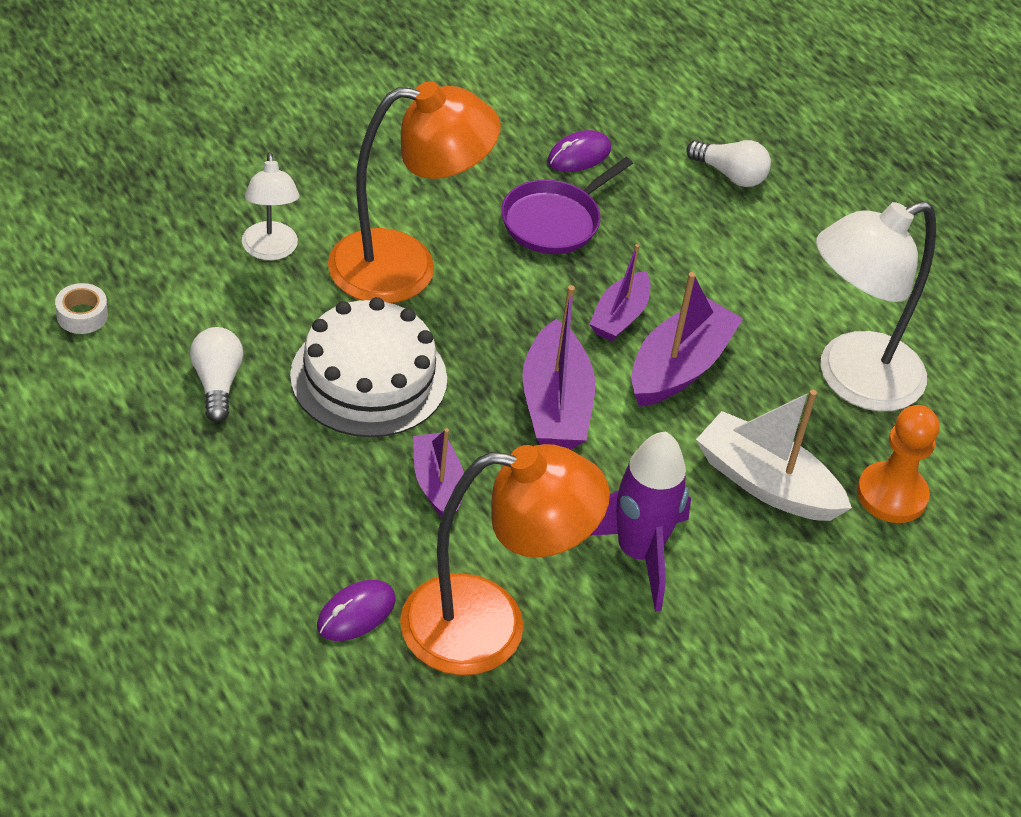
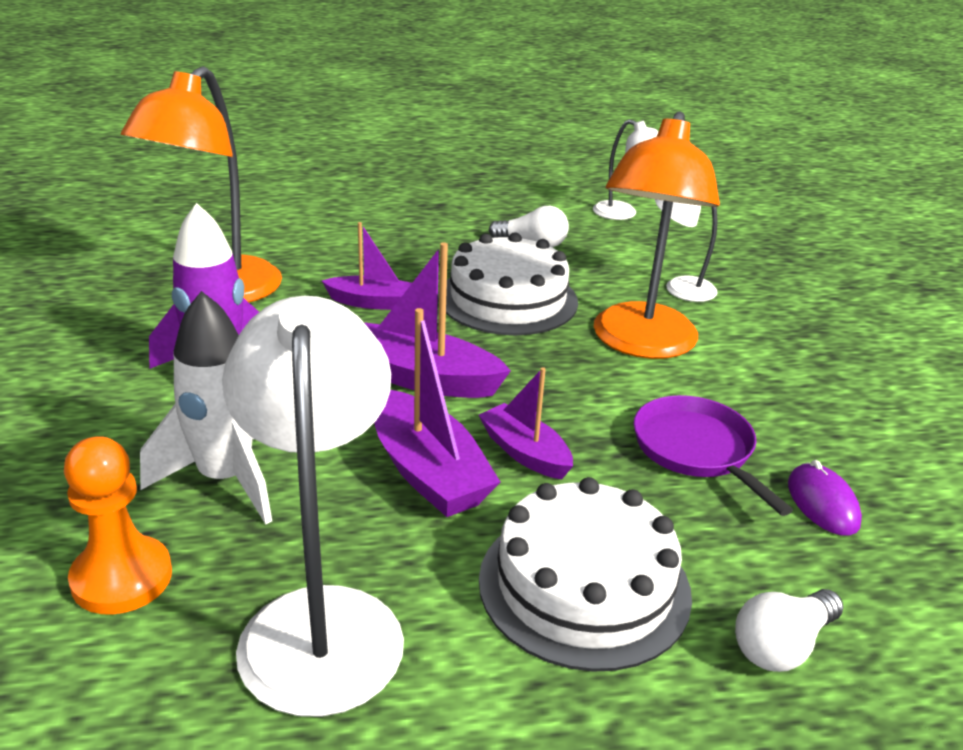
camera: 115 degrees right, 15 degrees down
(82, 315) = (623, 214): white tape -> white lamp
(356, 613) = (281, 250): purple mouse -> none
(739, 263) = (584, 586): none -> white cake
(766, 483) = (226, 479): white boat -> white rocket

